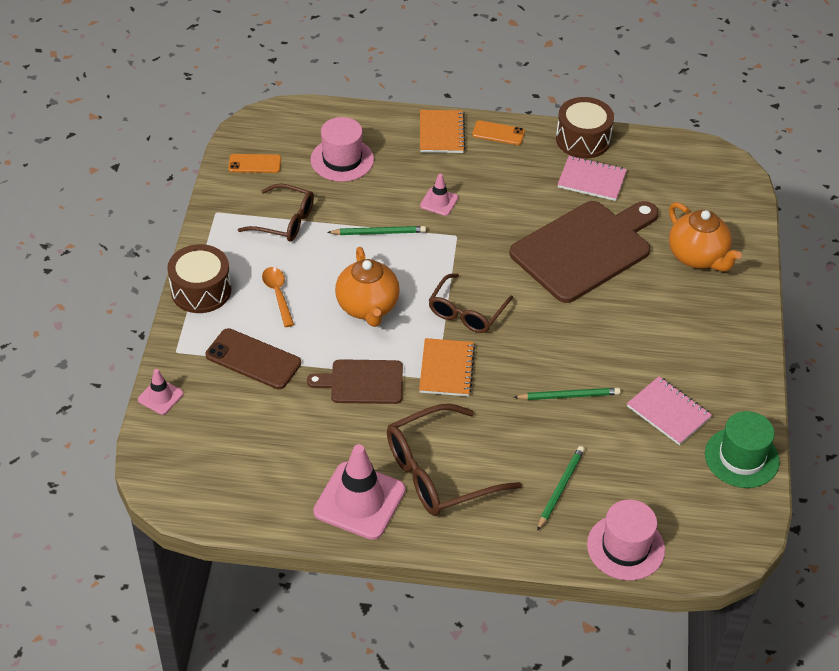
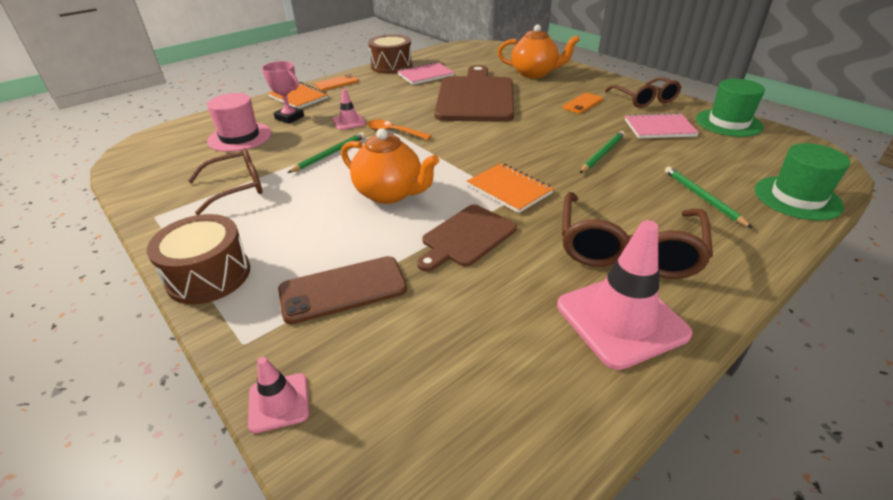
camera: 45 degrees left, 10 degrees down
(254, 164) = (159, 172): orange phone -> orange phone (582, 103)
(278, 295) = (298, 231): orange spoon -> orange spoon (394, 132)
(403, 160) = (289, 117): none -> pink trophy
(466, 312) = (464, 156): brown glasses -> brown glasses (644, 99)
(625, 547) = (797, 198): pink hat -> green hat

